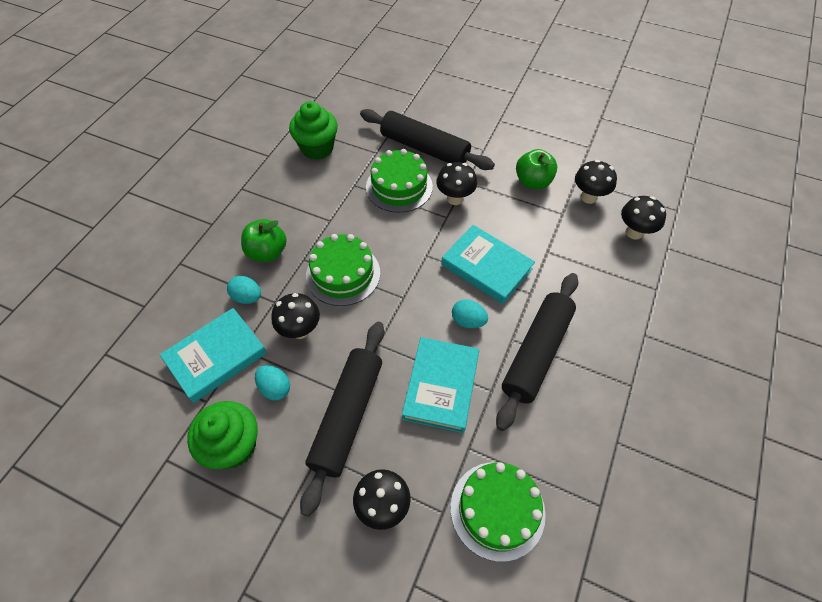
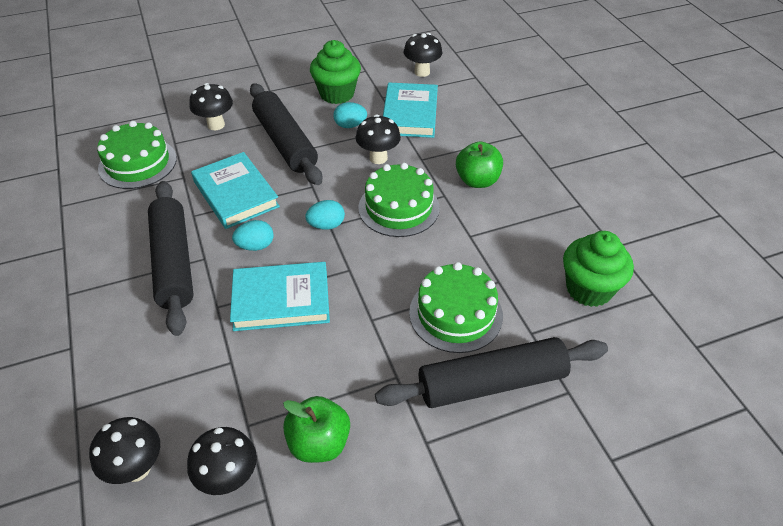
camera: 135 degrees right, 10 degrees down
(247, 297) = (443, 149): turquoise egg -> turquoise egg (326, 225)
(455, 199) = (385, 346): black mushroom -> black mushroom (422, 72)

